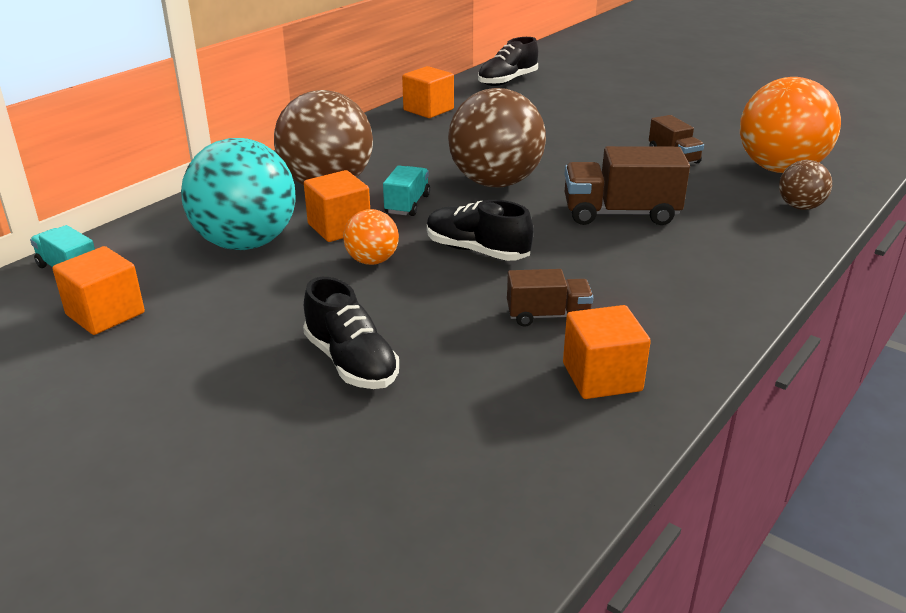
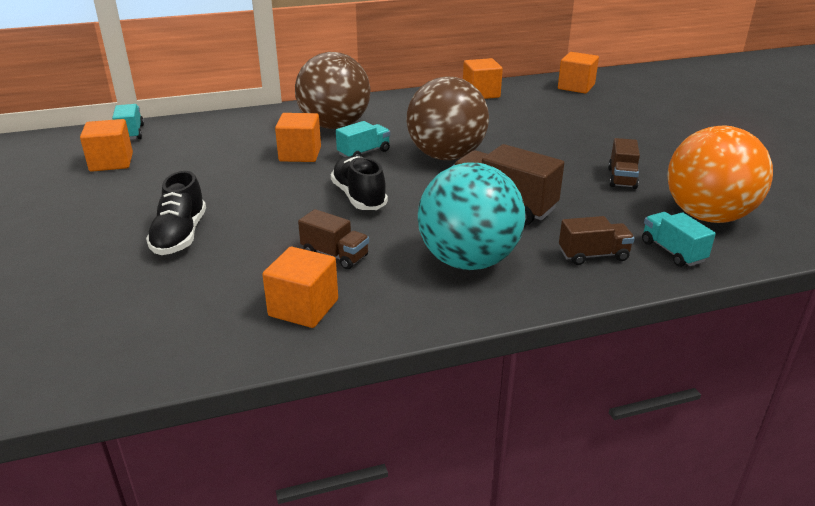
camera: 35 degrees right, 0 degrees up
(246, 243) = (235, 147): turquoise ball -> turquoise ball (468, 261)
(372, 261) = (286, 181): orange ball -> none
(507, 81) = (576, 87): black shoe -> orange cube
(753, 231) = (593, 255): none -> brown truck
(800, 207) = (672, 252): brown ball -> turquoise truck

